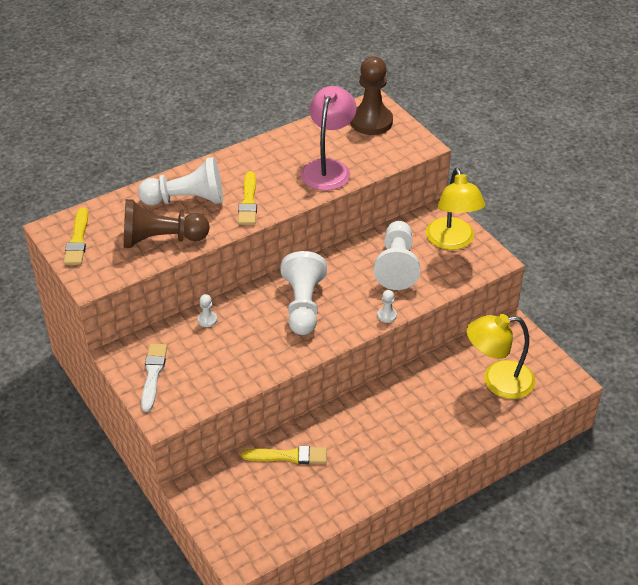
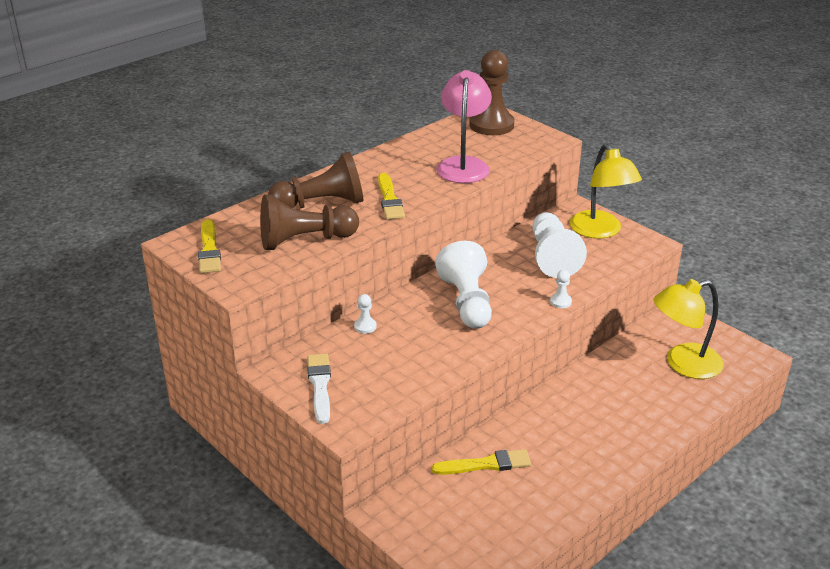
camera: 10 degrees left, 10 degrees down
(186, 200) = (321, 204): white pawn -> brown pawn

